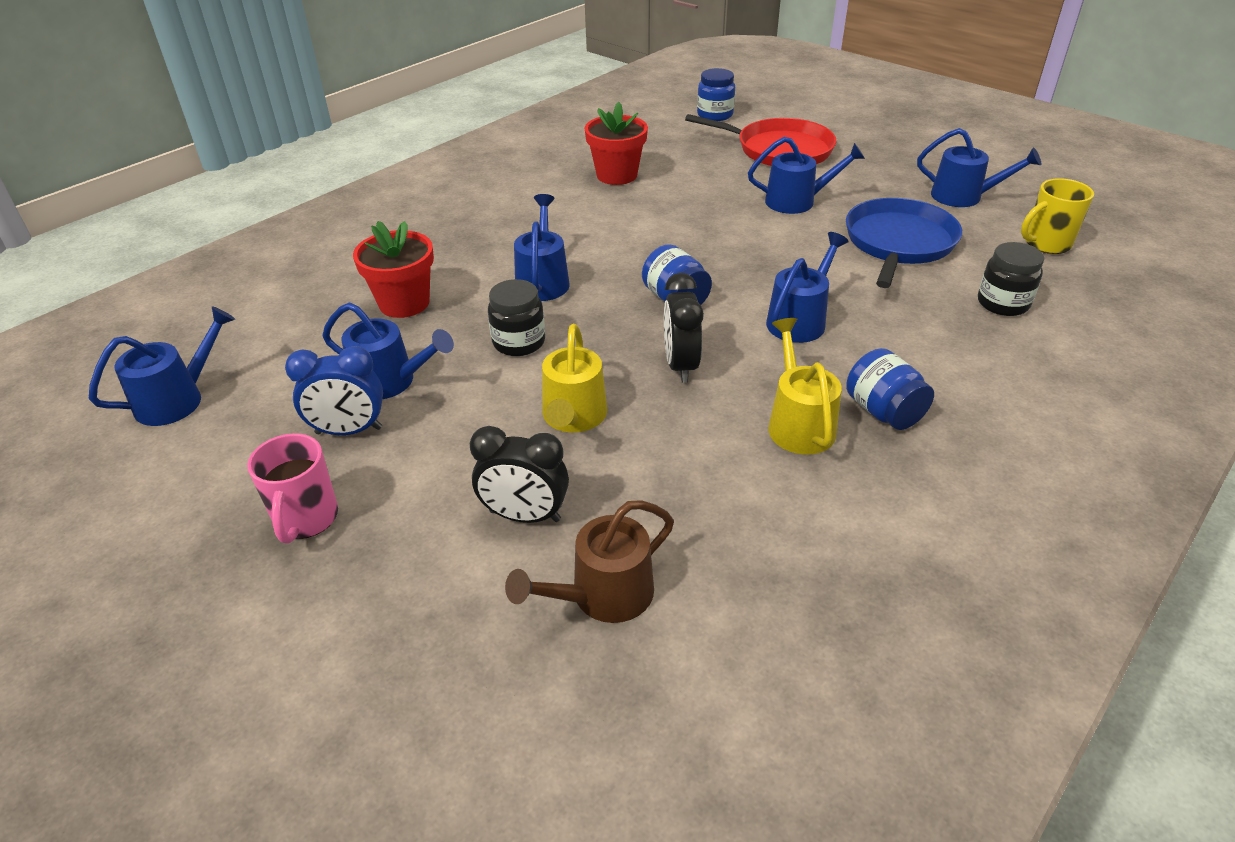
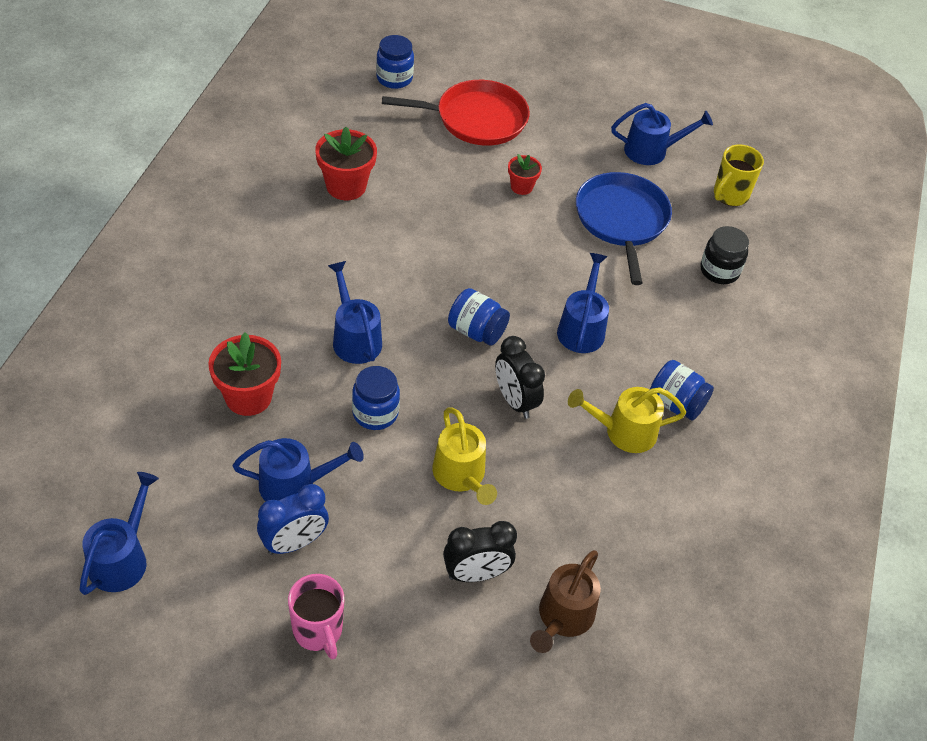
camera: 30 degrees left, 10 degrees up
(519, 342) = (375, 413): black jar -> blue jar
(797, 201) = (521, 187): blue watering can -> red flower pot
(798, 423) = (623, 432): yellow watering can -> yellow watering can turned 60 degrees counterclockwise

